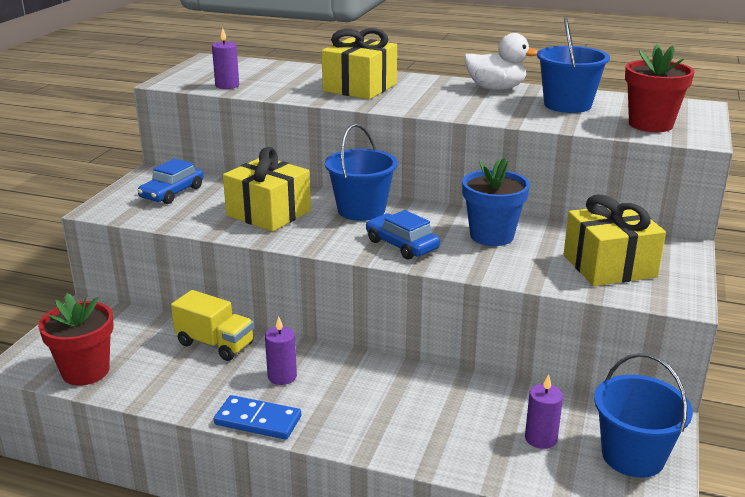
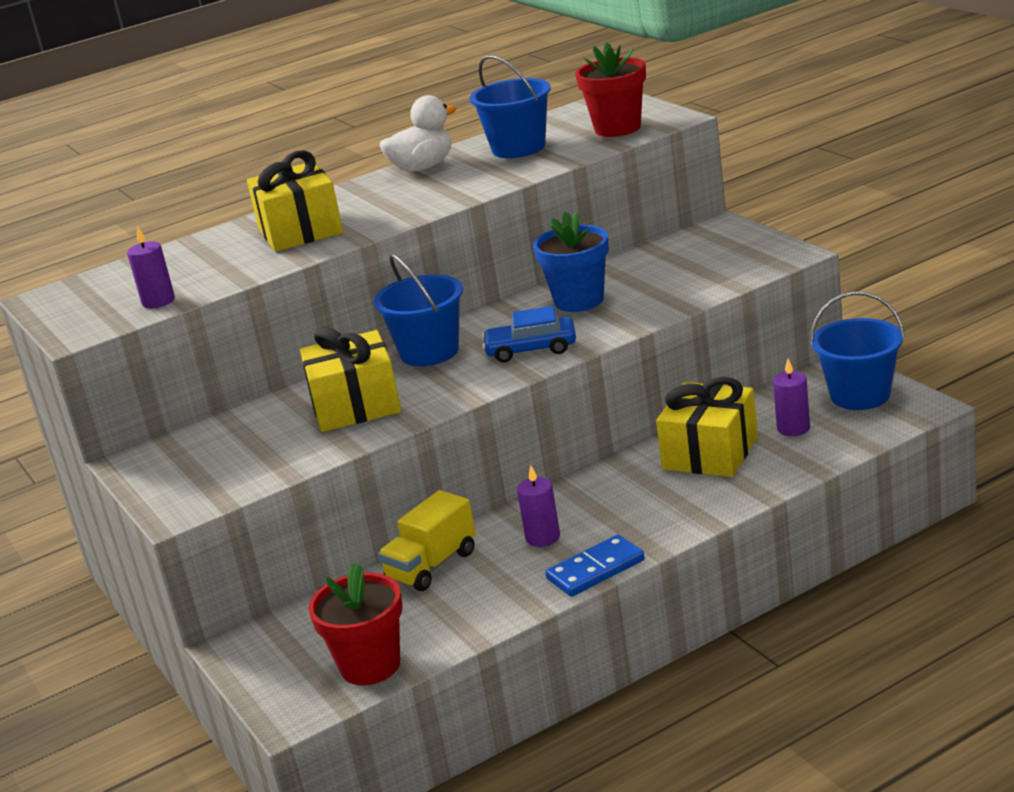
camera: 45 degrees left, 0 degrees up
(172, 193) = (209, 456): blue car -> none
(215, 344) = (432, 566): yellow truck -> yellow truck turned 150 degrees clockwise
(609, 266) = (704, 265): yellow gift -> yellow gift (710, 453)

